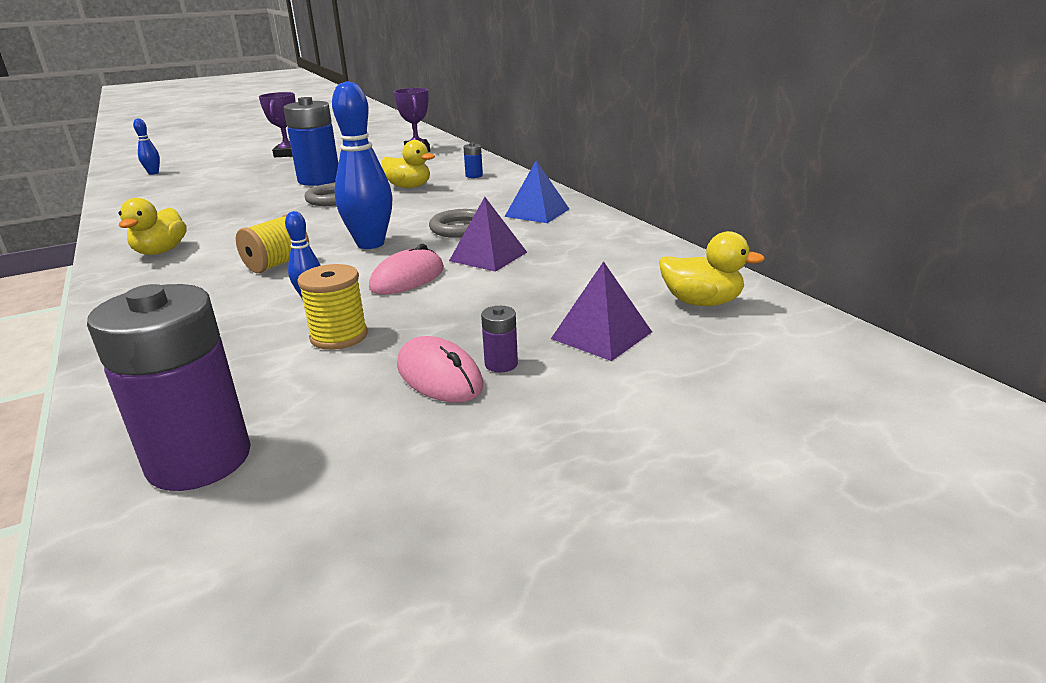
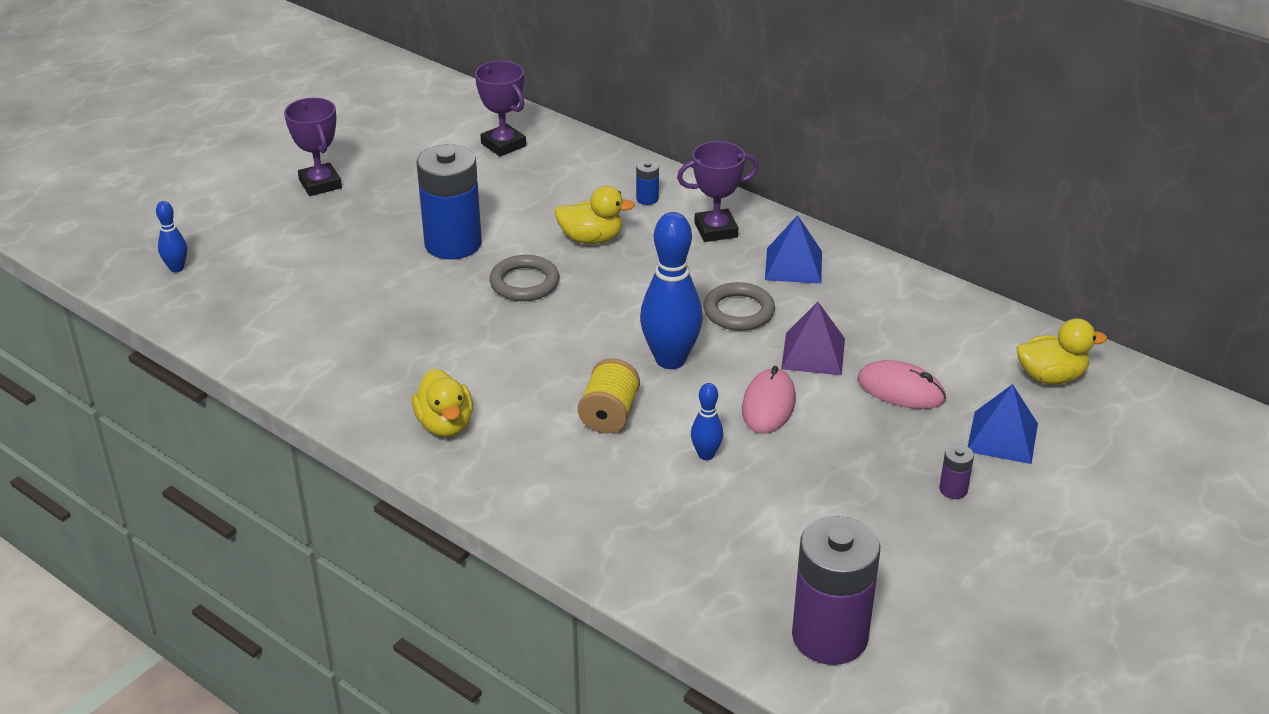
camera: 25 degrees left, 10 degrees up
(339, 336) = (790, 495): yellow spool -> none
(439, 376) = (918, 514): pink mouse -> pink mouse (900, 390)
(501, 192) = (716, 230): none -> purple trophy
(601, 335) = (1002, 437): purple pyramid -> blue pyramid

